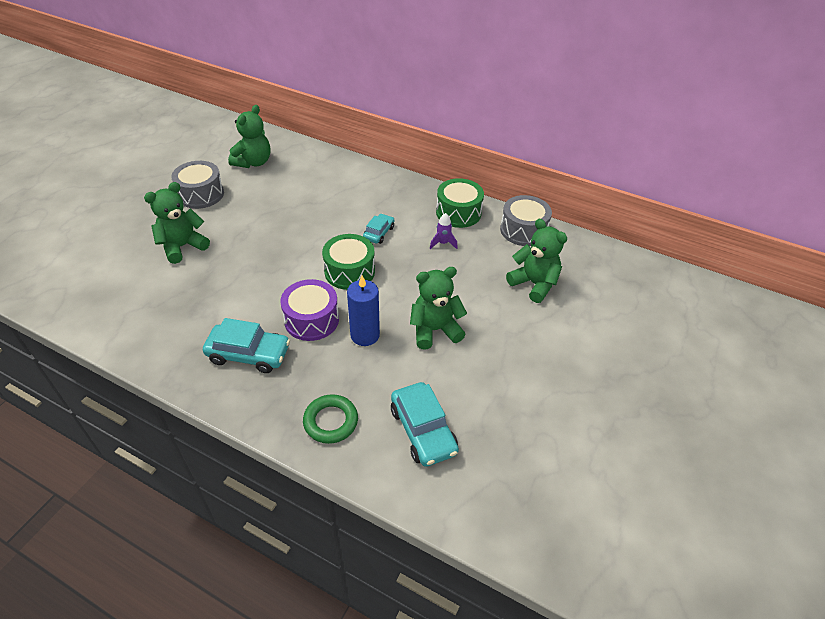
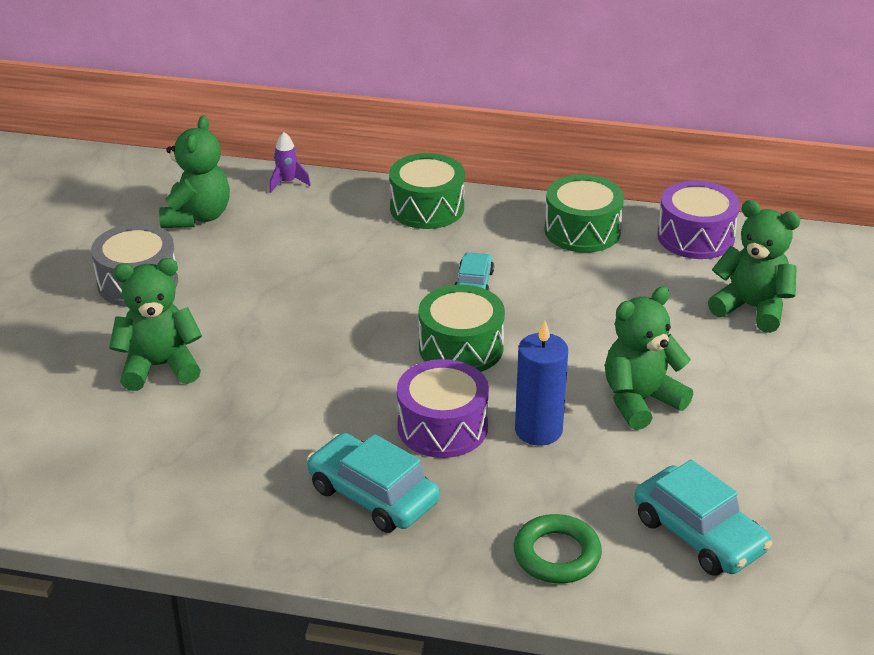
camera: 15 degrees left, 10 degrees down
(182, 246) = (159, 366): green teddy bear -> green teddy bear turned 45 degrees clockwise
(249, 354) = (373, 495): turquoise car -> turquoise car turned 135 degrees counterclockwise
(378, 181) = (427, 208): none -> green drum
(443, 243) = (583, 279): purple rocket -> purple rocket (287, 183)
(523, 230) = (695, 237): grey drum -> purple drum

